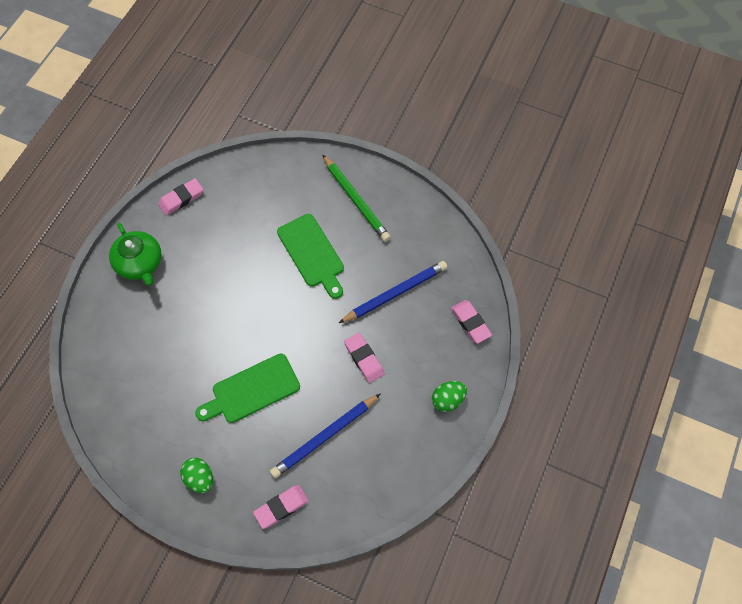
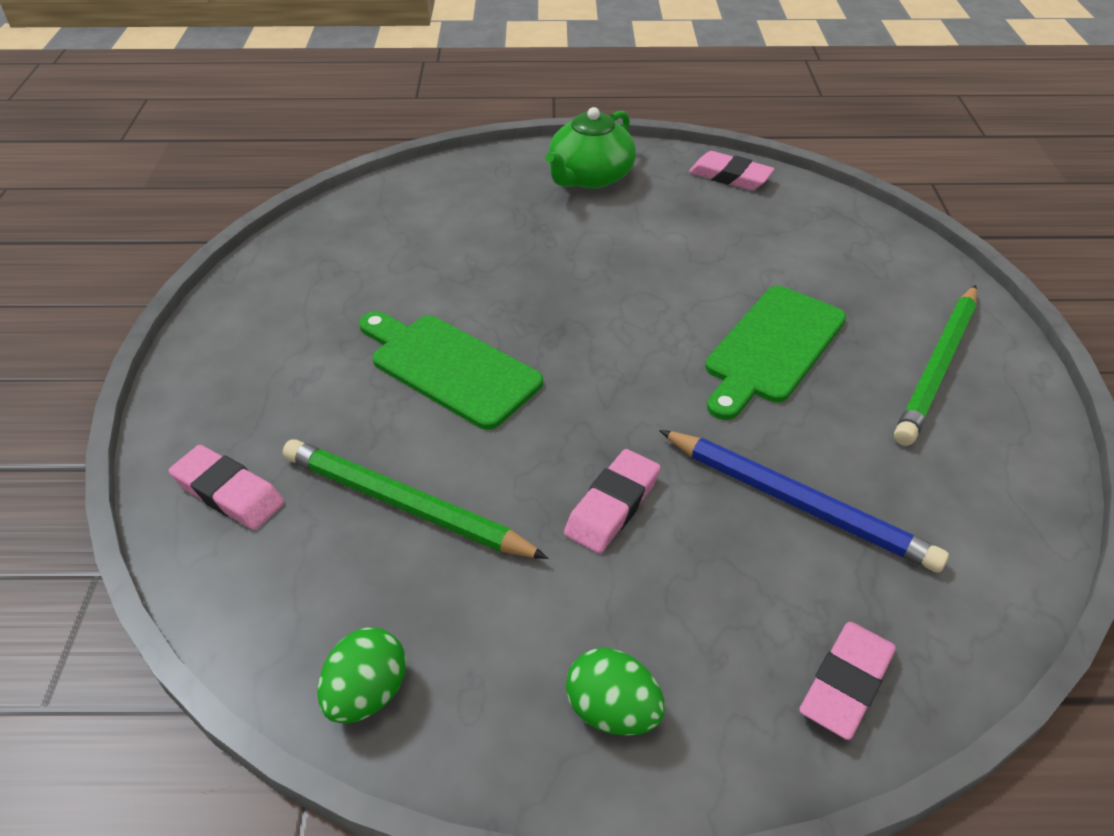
camera: 65 degrees right, 20 degrees down
(200, 478) = (252, 363): green egg -> green egg (367, 693)
(324, 437) = (405, 504): blue pencil -> green pencil

